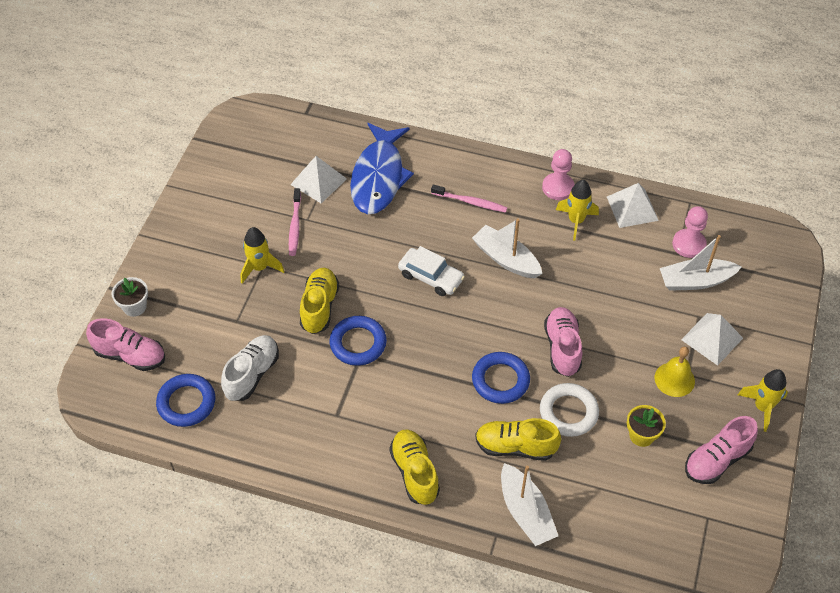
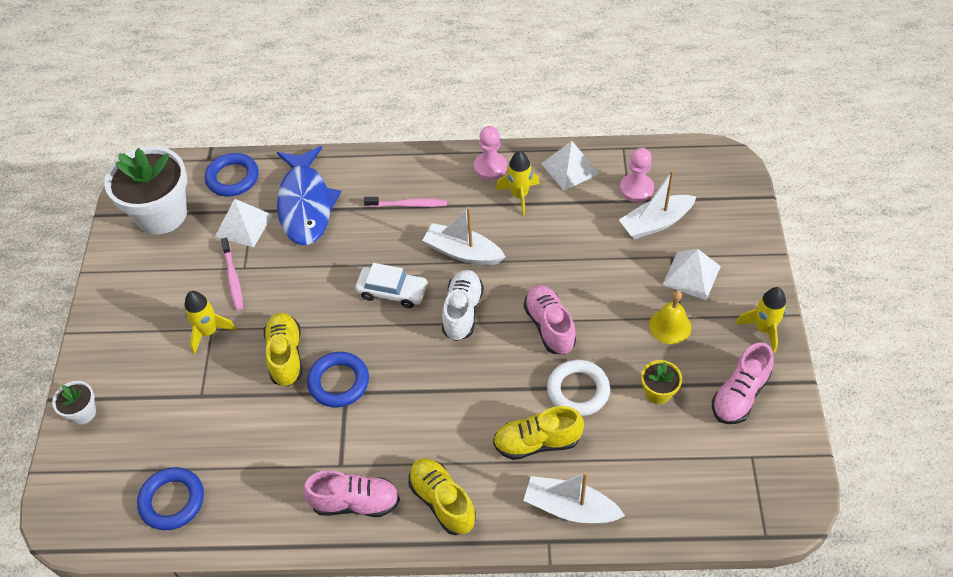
camera: 15 degrees left, 0 degrees up
(130, 355) = (93, 467): pink shoe -> pink shoe (355, 502)
(250, 152) = (161, 214): none -> white flower pot
(252, 374) = (235, 448): white shoe -> white shoe (462, 312)
(500, 380) = (498, 378): blue ring -> blue ring (232, 178)
(525, 512) = (570, 508): white boat -> white boat turned 150 degrees clockwise

